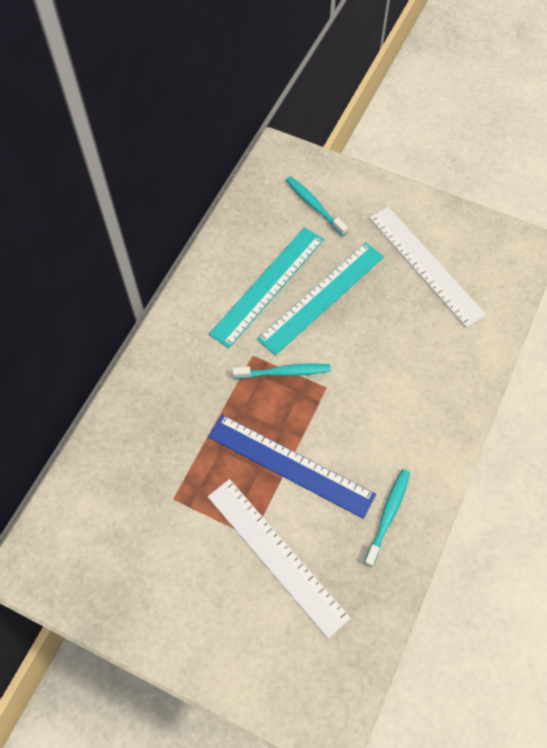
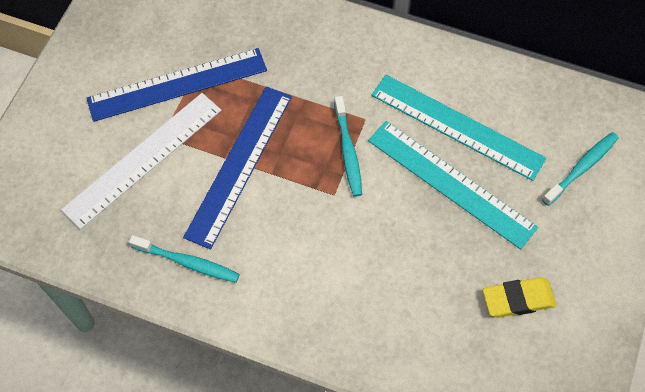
camera: 85 degrees right, 0 degrees up
(194, 520) = (177, 85): none -> blue ruler
(425, 265) = (518, 299): white ruler -> yellow eraser

